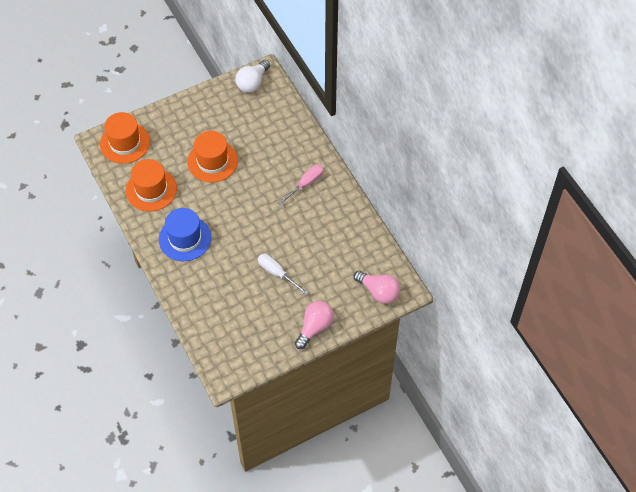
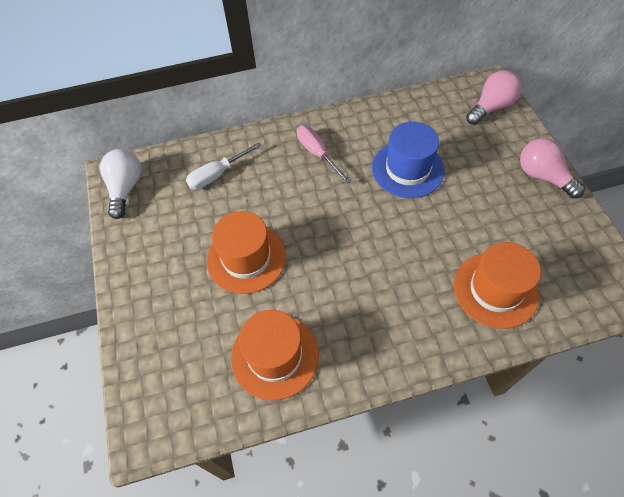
camera: 75 degrees left, 0 degrees up
(125, 143) = (165, 388): orange hat -> orange hat (495, 290)
(185, 238) = (380, 316): blue hat -> blue hat (407, 169)
(252, 82) = (125, 188): white light bulb -> white light bulb turned 135 degrees counterclockwise
(277, 273) = (455, 205): white screwdriver -> white screwdriver (217, 174)

